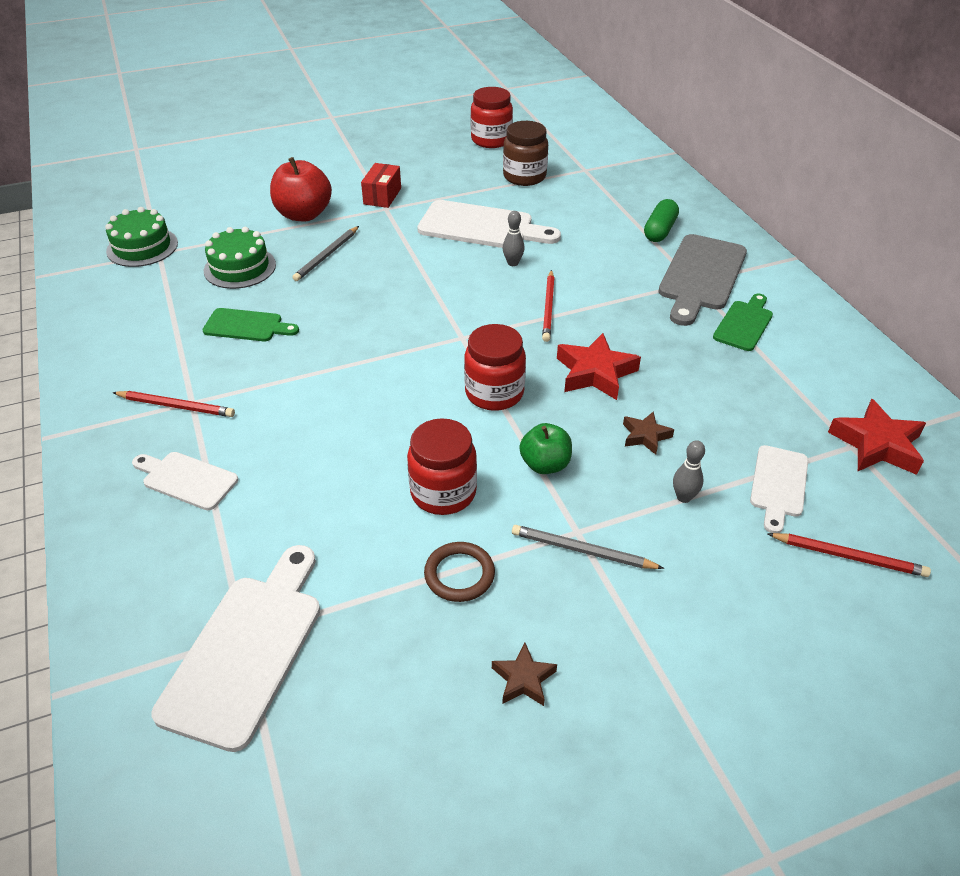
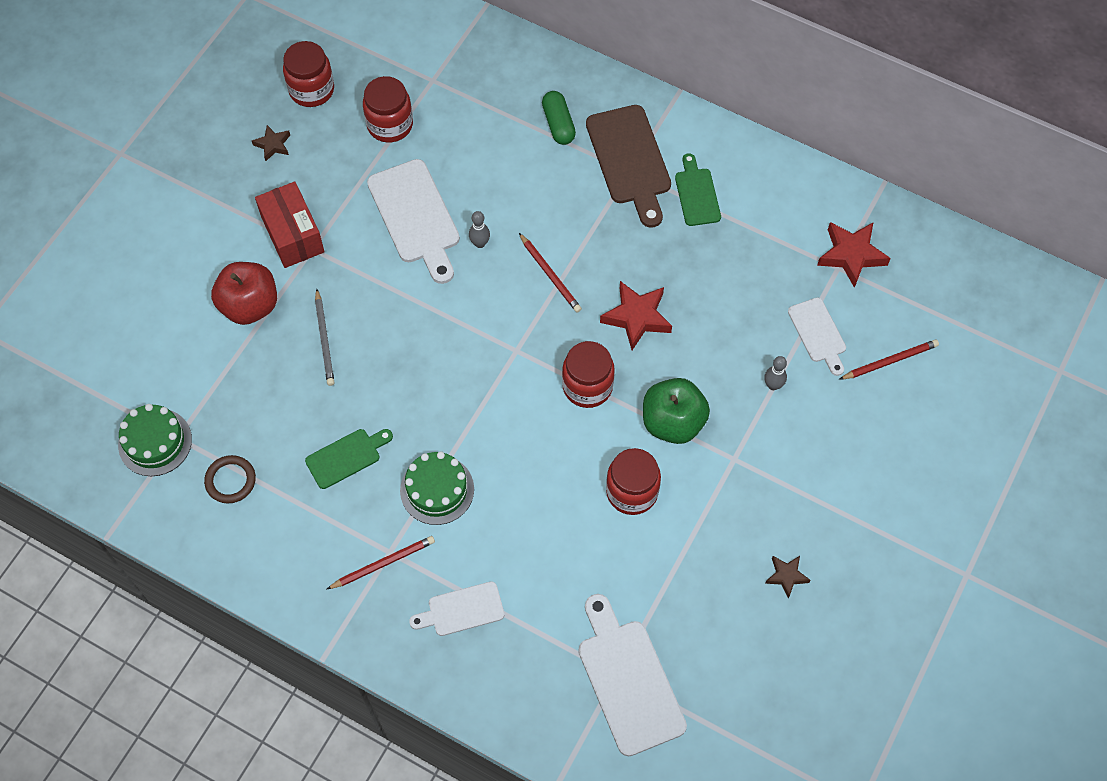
camera: 40 degrees left, 20 degrees up
(240, 267) = (268, 404): green cake -> green cake (437, 490)
(382, 196) = (292, 235): red box -> red box, size x1.50
(459, 574) = (695, 541): brown ring -> brown ring (230, 480)
(481, 227) = (415, 217): white cutting board -> white cutting board turned 90 degrees clockwise
(524, 176) = (390, 125): brown jar -> red jar
(545, 464) = (673, 422): green apple -> green apple, size x1.60
(582, 551) = (748, 470): grey pencil -> none
(645, 436) = (713, 351): brown star -> brown star (273, 145)
(701, 276) = (629, 160): grey cutting board -> brown cutting board

